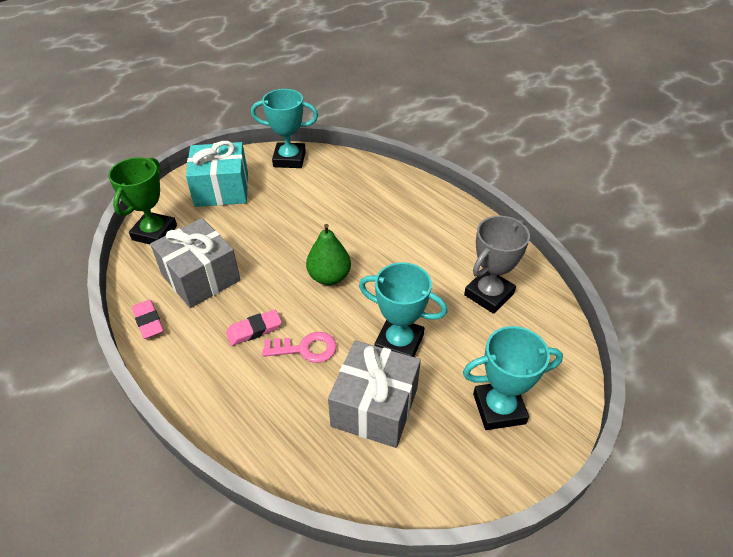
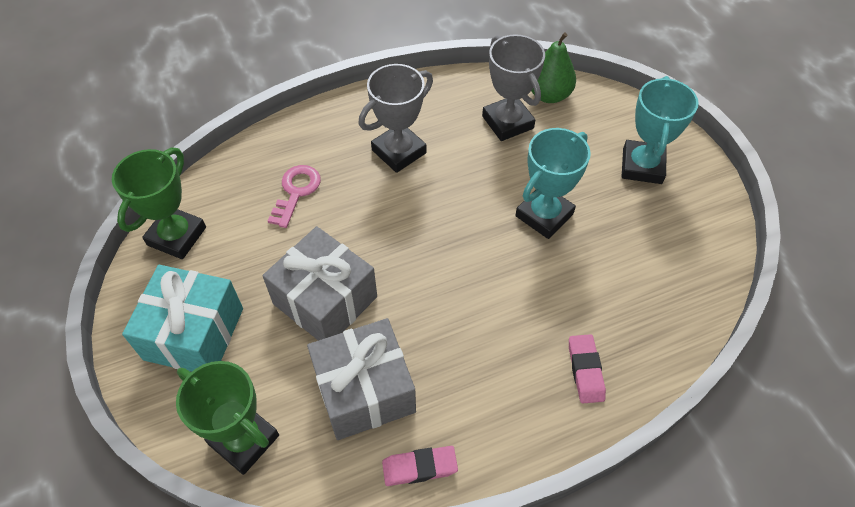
camera: 70 degrees left, 10 degrees up
(254, 330) = (478, 346): pink eraser -> pink eraser (585, 370)
(289, 159) = (177, 236): turquoise trophy -> green trophy
(305, 349) = (523, 300): pink key -> pink key (296, 192)
(329, 277) = (425, 250): green pear -> green pear (549, 95)
(374, 407) = (616, 259): grey gift -> grey gift (325, 300)
(415, 237) = (399, 151): none -> grey trophy

